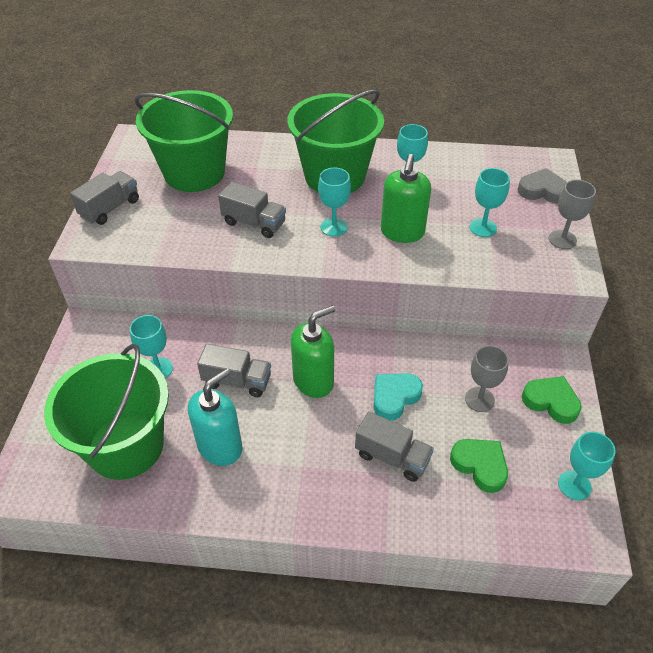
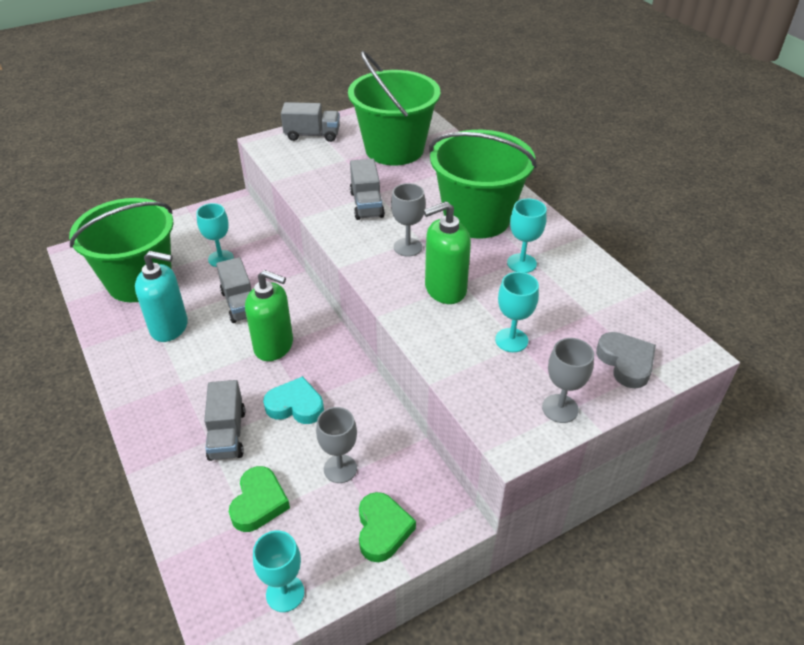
camera: 55 degrees right, 5 degrees down
(334, 227) = (407, 247): turquoise goblet -> grey goblet

